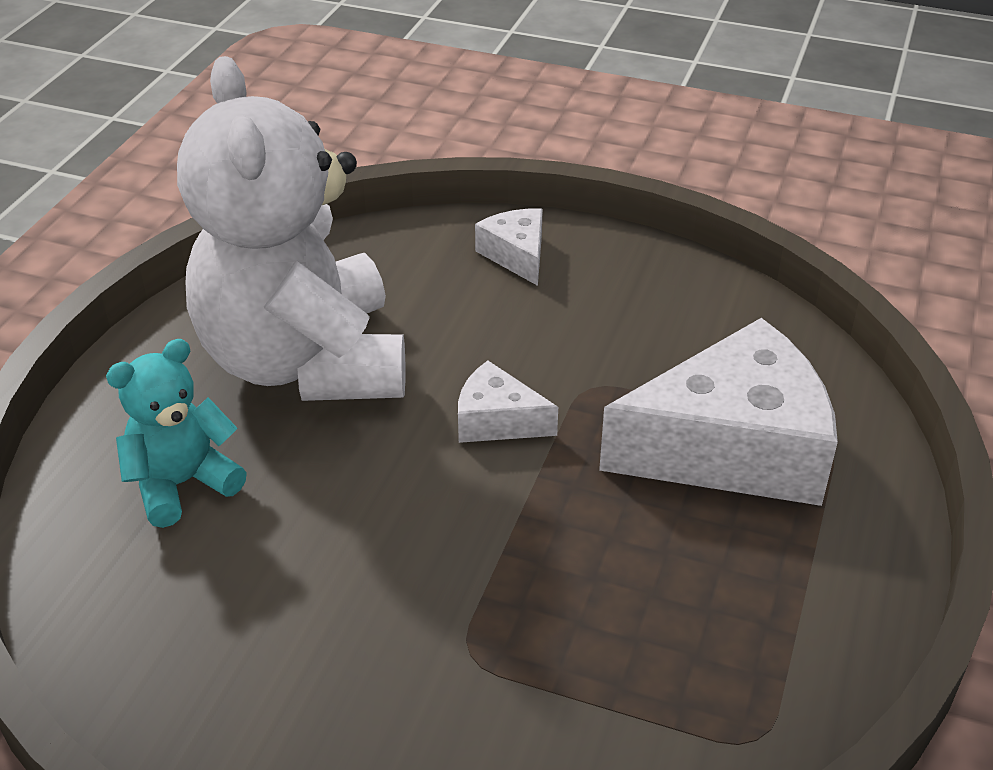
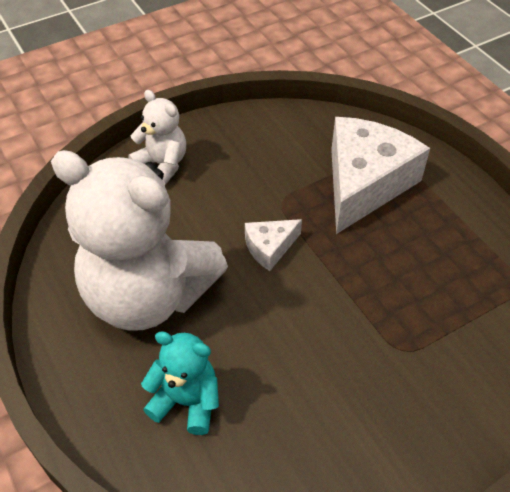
camera: 50 degrees left, 10 degrees up
(182, 484) = (186, 401): turquoise teddy bear -> turquoise teddy bear turned 105 degrees clockwise
(517, 255) = (162, 165): white cheese -> white teddy bear

